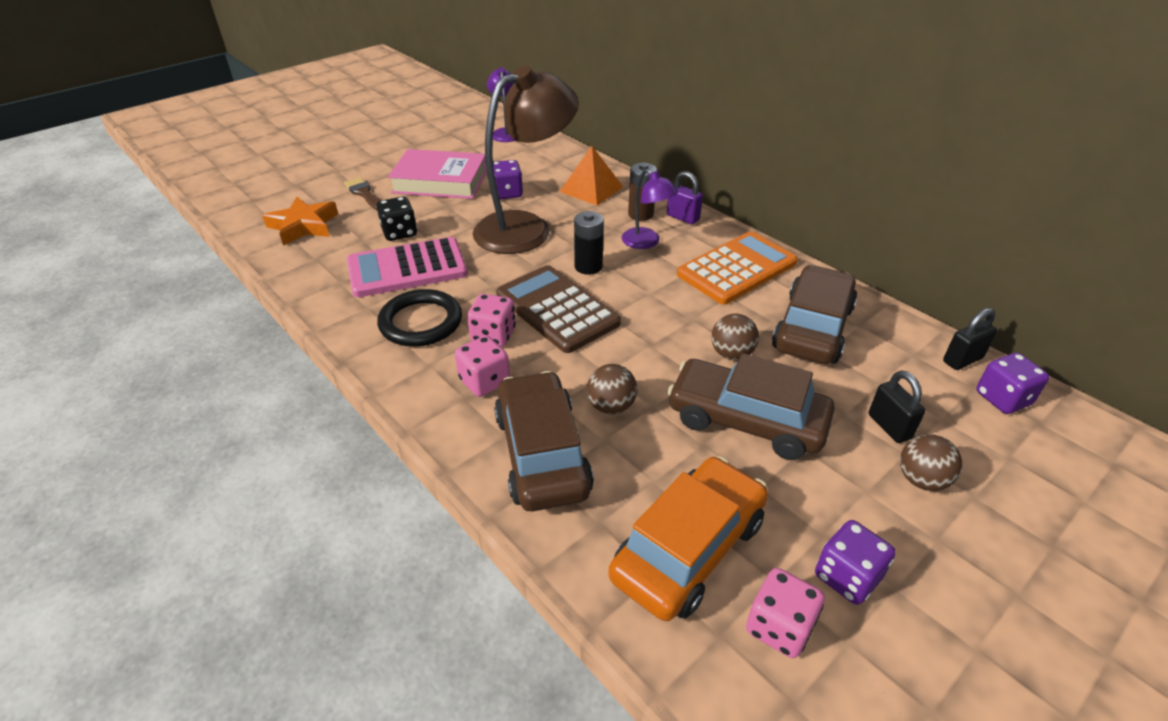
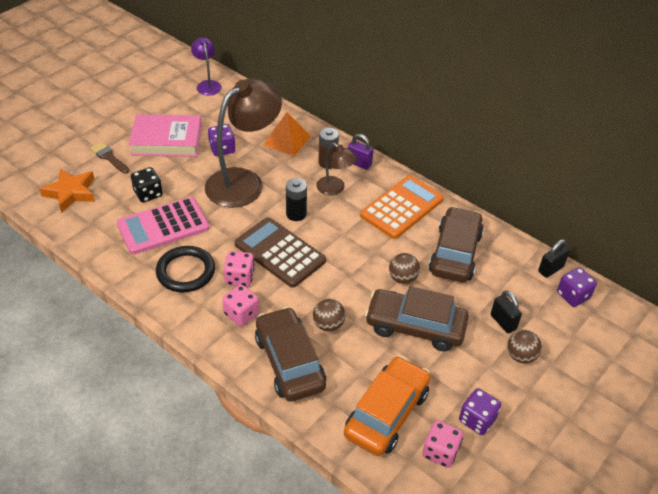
camera: 10 degrees left, 5 degrees up
(646, 242) = (335, 189): purple lamp -> brown lamp

